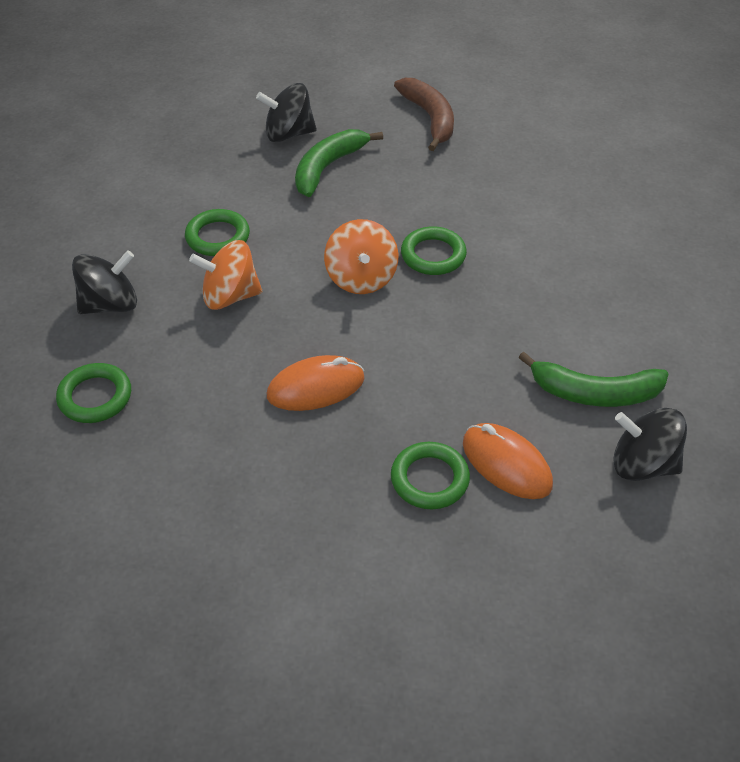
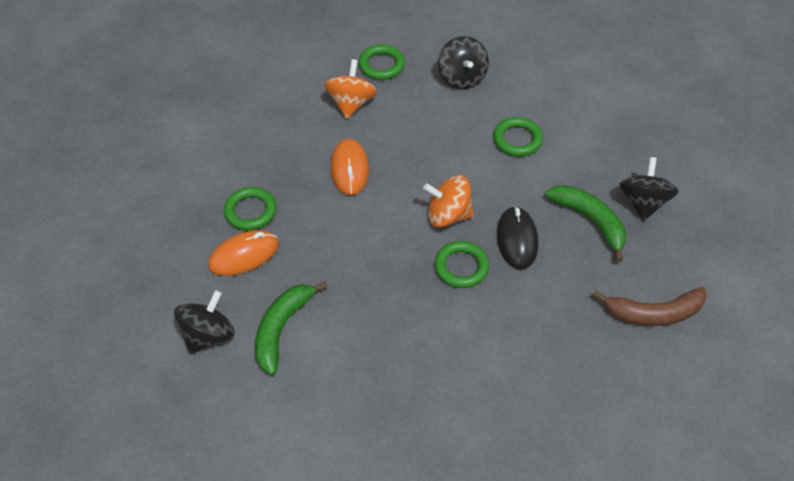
camera: 105 degrees right, 5 degrees up
(230, 296) = (451, 138): orange spinning top -> orange spinning top (351, 103)
(376, 218) = (517, 239): none -> black mouse

